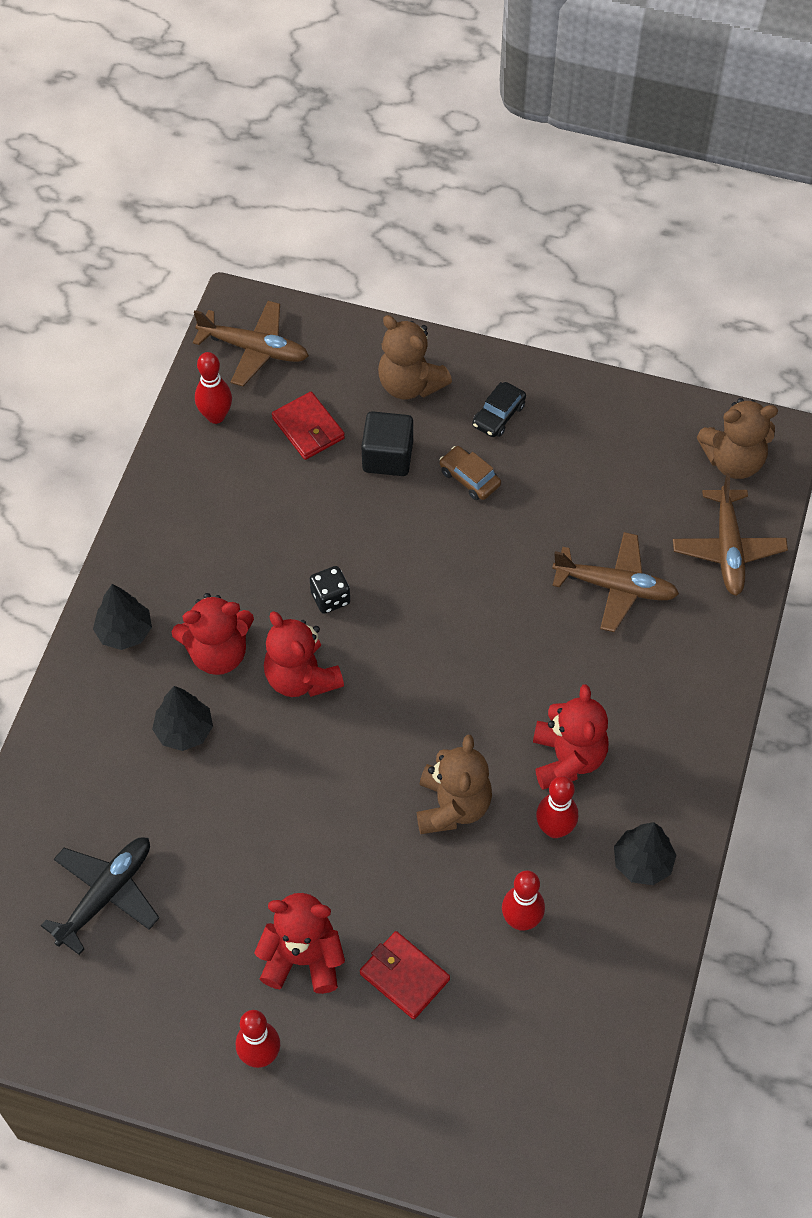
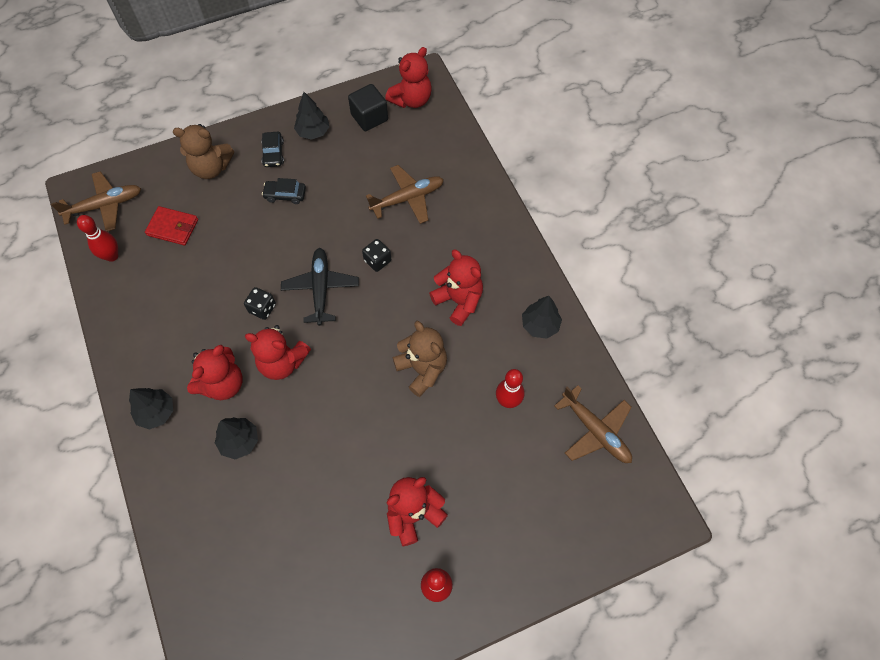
camera: 40 degrees left, 5 degrees up
(105, 895) = (271, 571): black plane -> black plane (321, 289)
(387, 457) = (231, 213): black cube -> black cube (369, 117)
(404, 976) = (475, 479): red wallet -> none
(469, 478) = (285, 195): brown car -> black car
(511, 638) = (377, 261): none -> black dice
(555, 829) = (483, 341): red bowling pin -> none
(570, 420) = (313, 132): none -> black tree
(728, 548) = (445, 143): brown plane -> brown plane (595, 430)
(733, 461) = (411, 99): brown teddy bear -> red teddy bear

